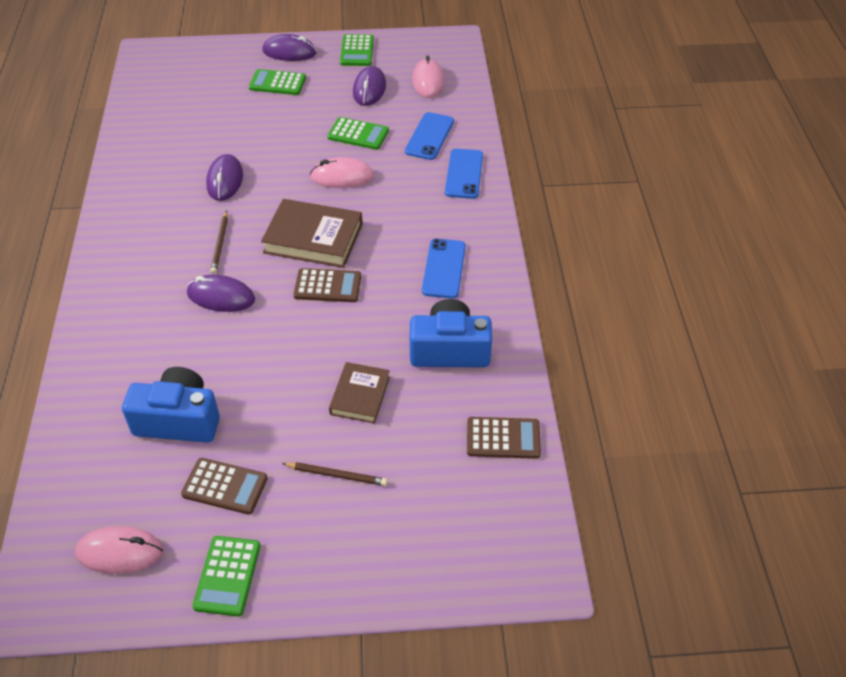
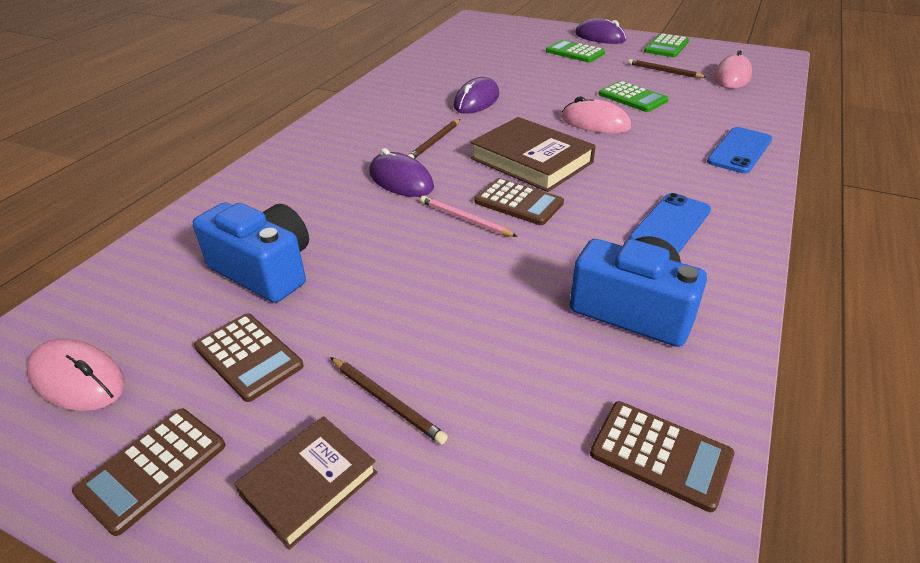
camera: 30 degrees right, 10 degrees down
(227, 576) = (152, 469): green calculator -> brown calculator
(297, 317) = (465, 219): none -> pink pencil
(360, 395) = (482, 319): brown book -> brown book (309, 484)
(369, 89) = (664, 71): purple mouse -> brown pencil
(429, 136) = (712, 114): blue phone -> none

